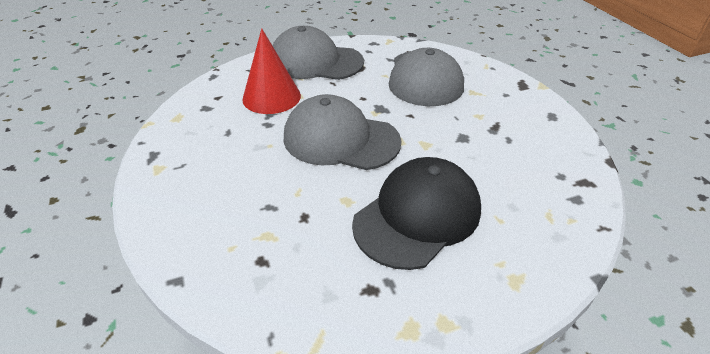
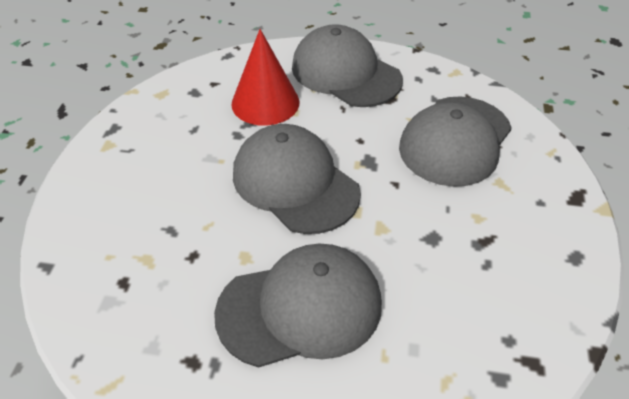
camera: 30 degrees right, 5 degrees up
(417, 216) = (300, 308): black cap -> grey cap

